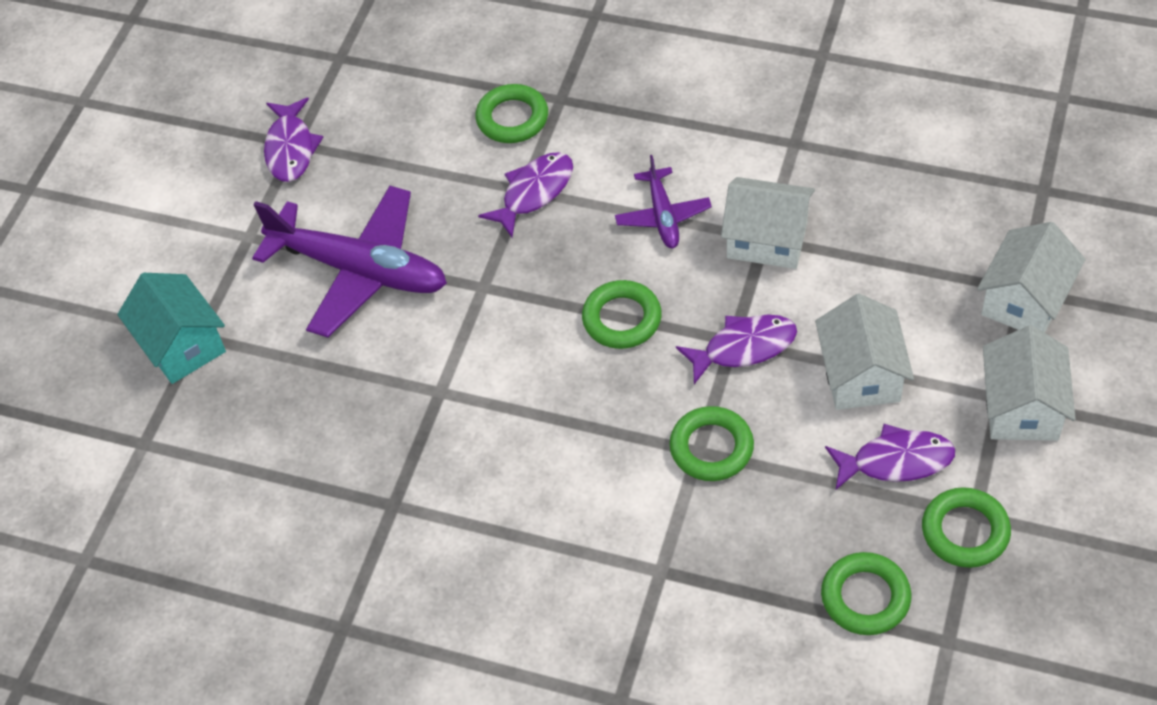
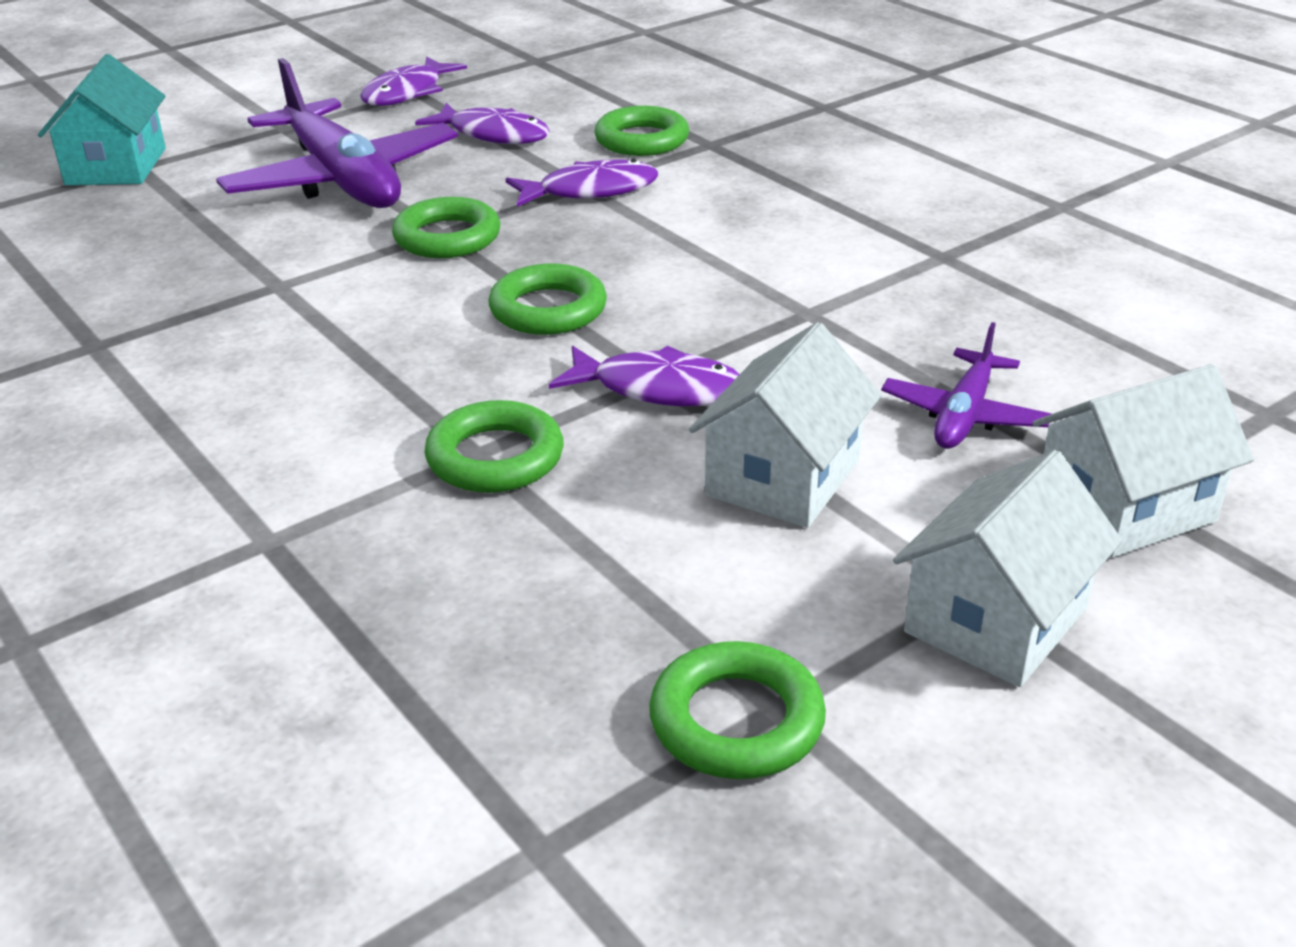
camera: 30 degrees right, 20 degrees down
(663, 216) = (707, 254): purple plane -> purple plane (964, 415)
(767, 240) = (809, 315): white house -> none
(865, 597) = (486, 717): green ring -> green ring (447, 237)
(896, 461) = (726, 586): purple fish -> purple fish (494, 134)

